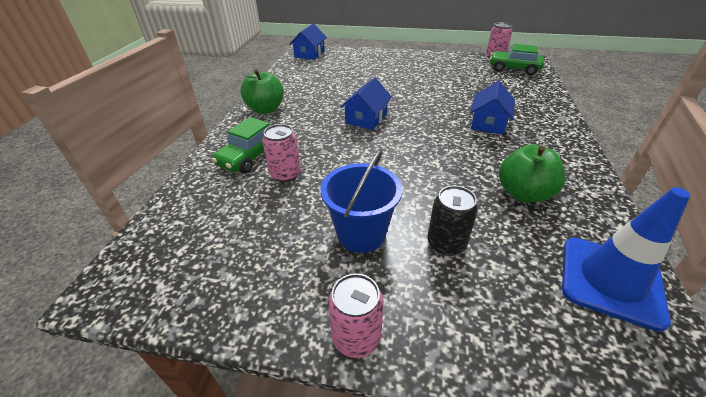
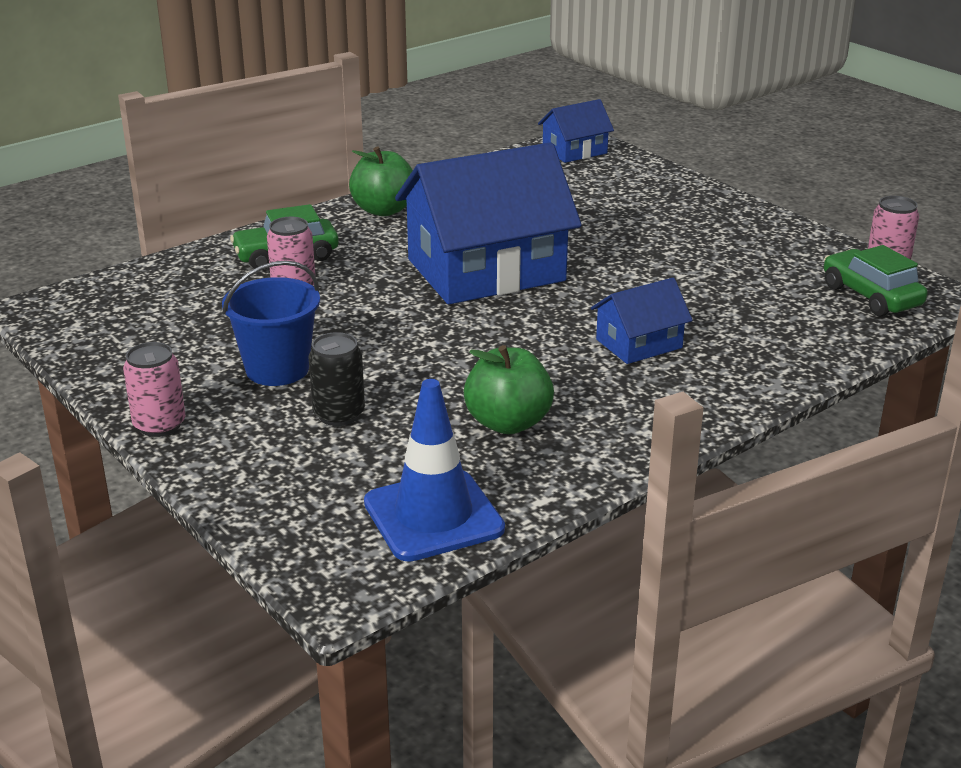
camera: 40 degrees right, 10 degrees down
(366, 118) = (486, 270): blue house -> blue house, size x2.10

